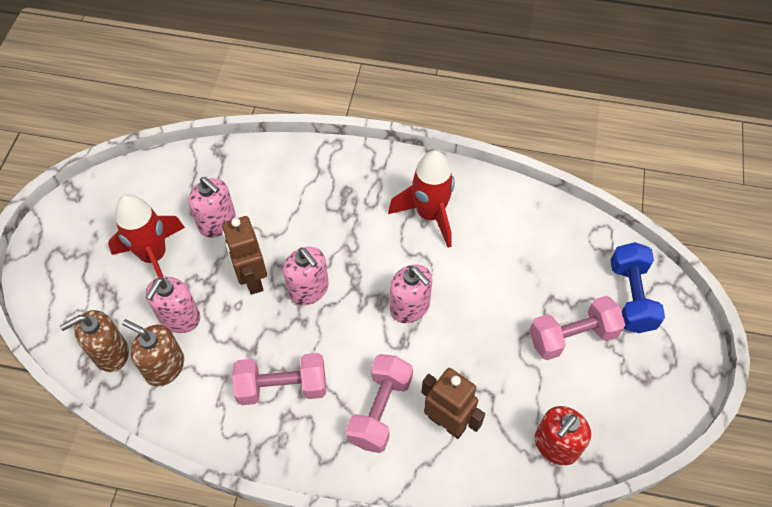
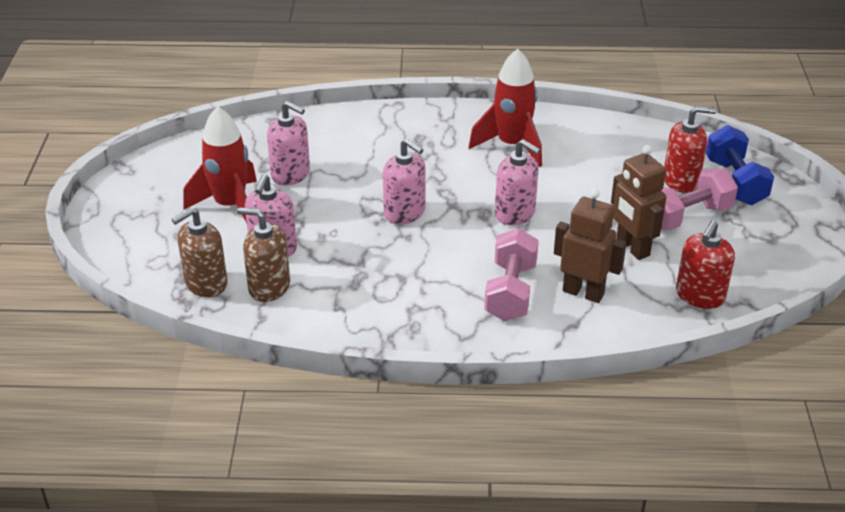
camera: 10 degrees left, 20 degrees down
(252, 279) = (342, 211): brown robot -> brown robot (632, 248)
(282, 387) = (401, 287): pink dumbbell -> none
(579, 287) = (681, 180): none -> red soap dispenser

